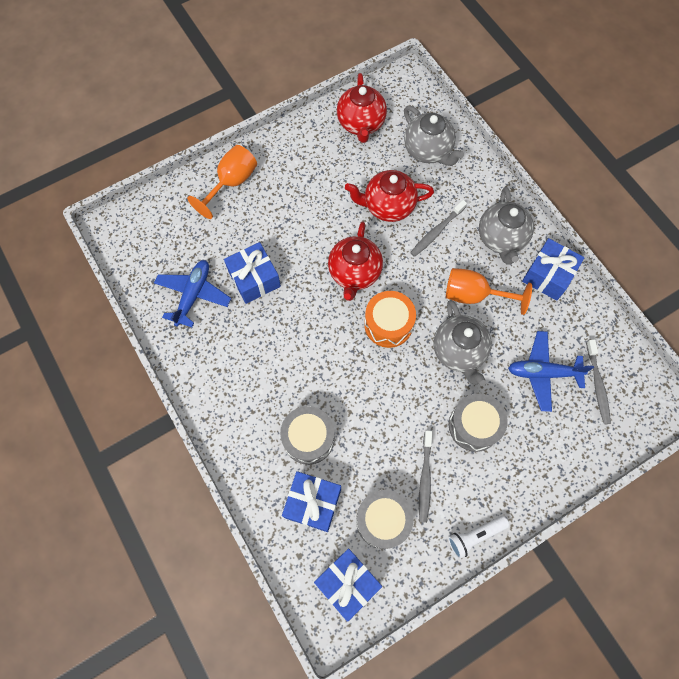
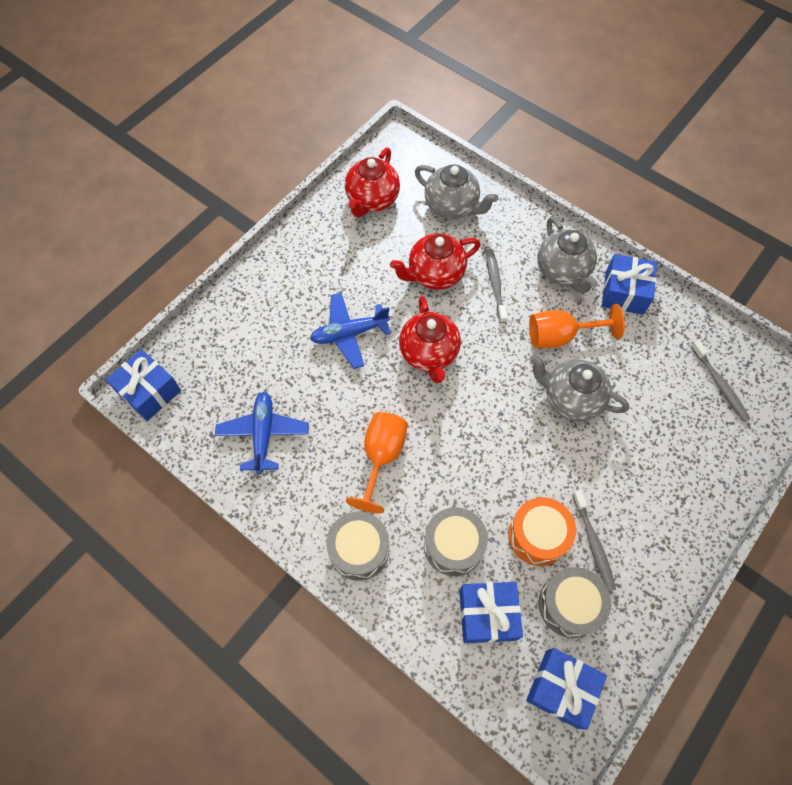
camera: 20 degrees left, 5 degrees down
(231, 183) = (258, 301): orange goblet -> orange goblet (381, 457)
(254, 279) = (324, 395): blue gift -> blue gift (149, 392)
(361, 124) = (372, 200): red teapot -> red teapot turned 45 degrees clockwise
(388, 324) = (486, 395): orange drum -> orange drum (538, 535)
(436, 231) = (495, 284): grey toothbrush -> grey toothbrush turned 150 degrees clockwise
(459, 352) = (570, 399): grey teapot -> grey teapot turned 150 degrees clockwise
(474, 426) = (618, 469): grey drum -> grey drum (359, 550)
(475, 536) = (670, 585): white flashlight -> none
(543, 373) = (662, 391): blue plane -> blue plane (349, 333)

